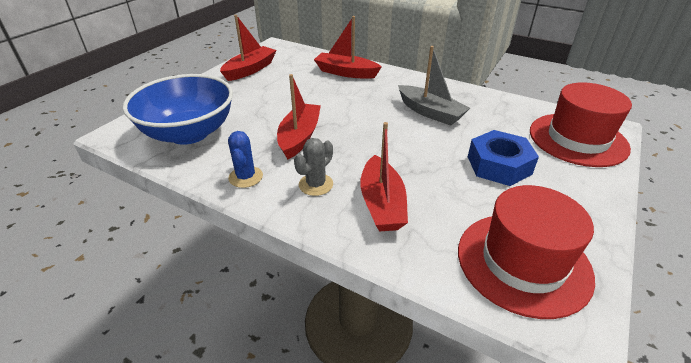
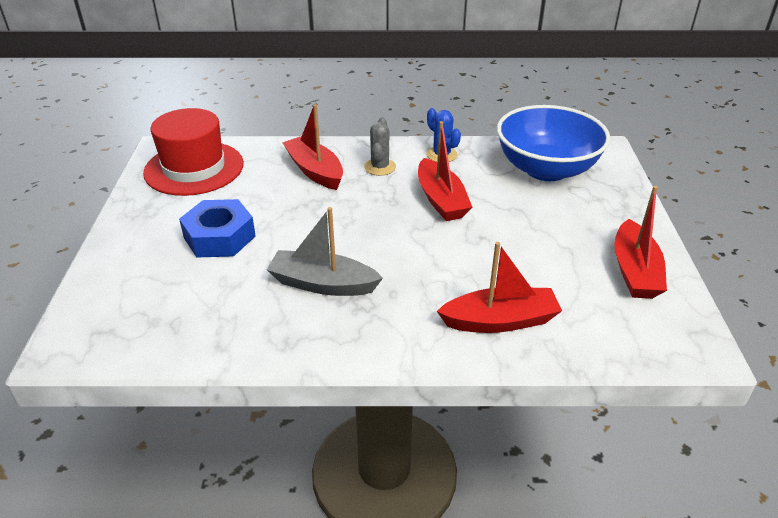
camera: 150 degrees right, 0 degrees up
(577, 139) = (120, 306): red hat -> none

